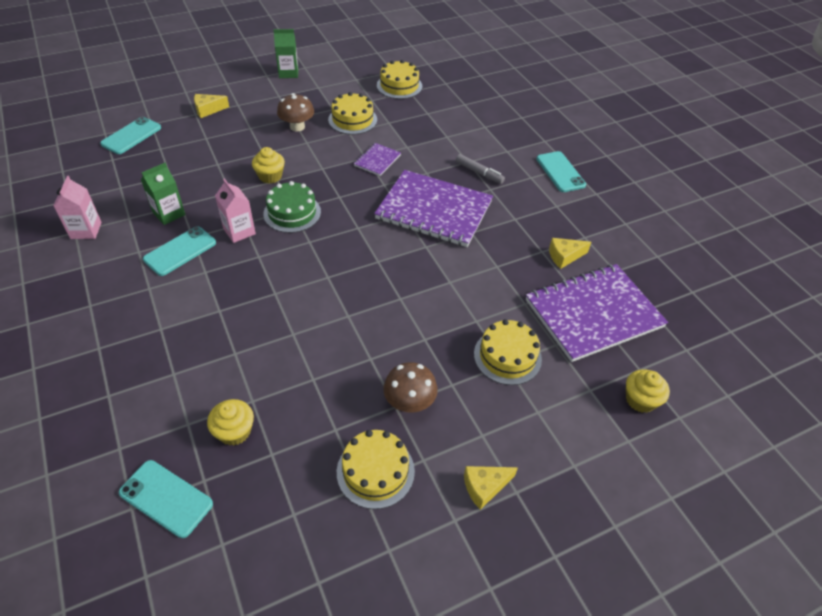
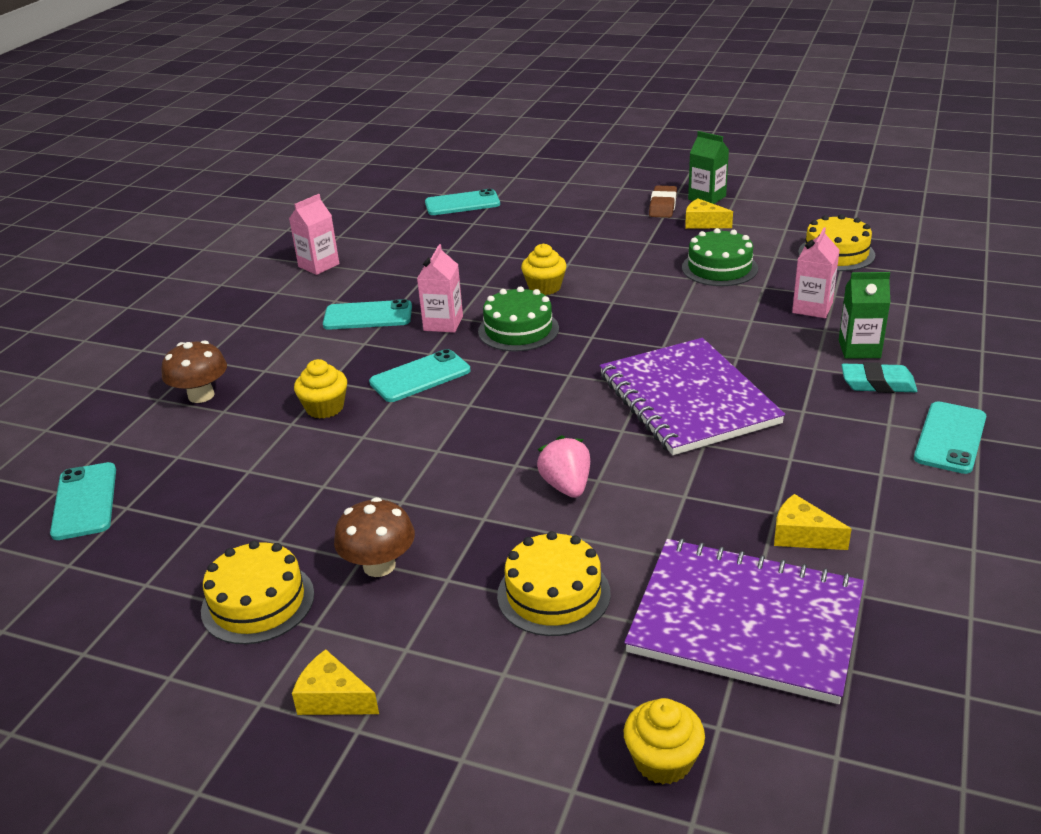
camera: 50 degrees right, 15 degrees down
(169, 214) = (402, 281): green carton -> green carton (859, 349)
(208, 110) = (567, 205): yellow cheese -> yellow cheese (703, 223)
(234, 431) = (200, 485): yellow cupcake -> yellow cupcake (325, 408)
(270, 88) = (663, 206): none -> brown eraser
(274, 275) = (420, 377): none -> turquoise phone
(297, 127) = (641, 252): brown mushroom -> brown mushroom (201, 395)
(352, 119) = (719, 268): yellow cake -> green cake
(377, 160) = (690, 320): purple notebook -> none
(426, 125) = (812, 308): none -> pink carton
(440, 295) = (566, 486): none -> pink strawberry
(479, 173) = (813, 386): grey marker -> none
(503, 157) = (878, 384): none -> turquoise eraser

